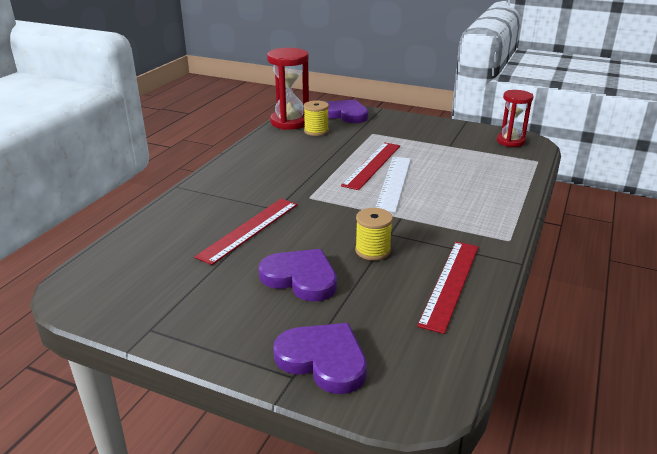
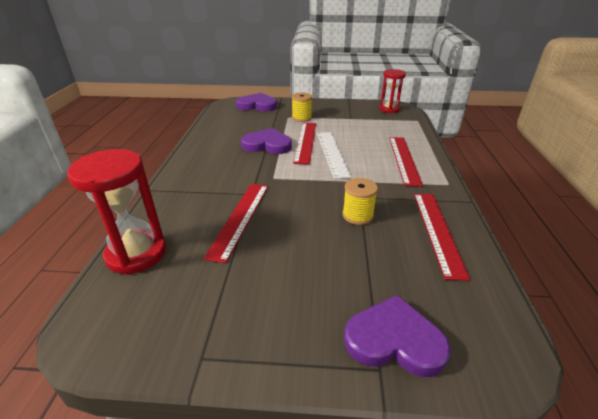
camera: 20 degrees left, 5 degrees up
(290, 122) = (217, 117): red hourglass -> red hourglass (136, 253)
(301, 278) = (316, 256): purple heart -> purple heart (267, 145)
(316, 131) = (243, 121): yellow spool -> yellow spool (301, 118)
(477, 204) = (404, 159): none -> red ruler

